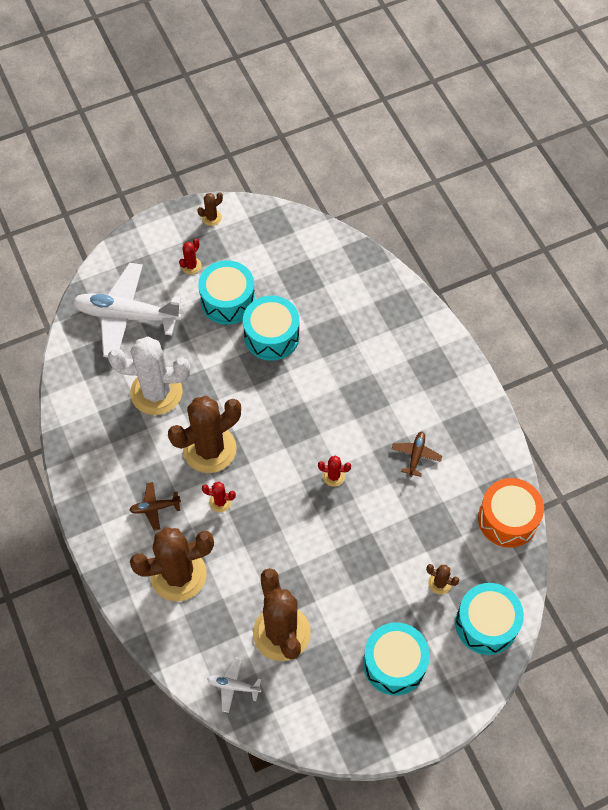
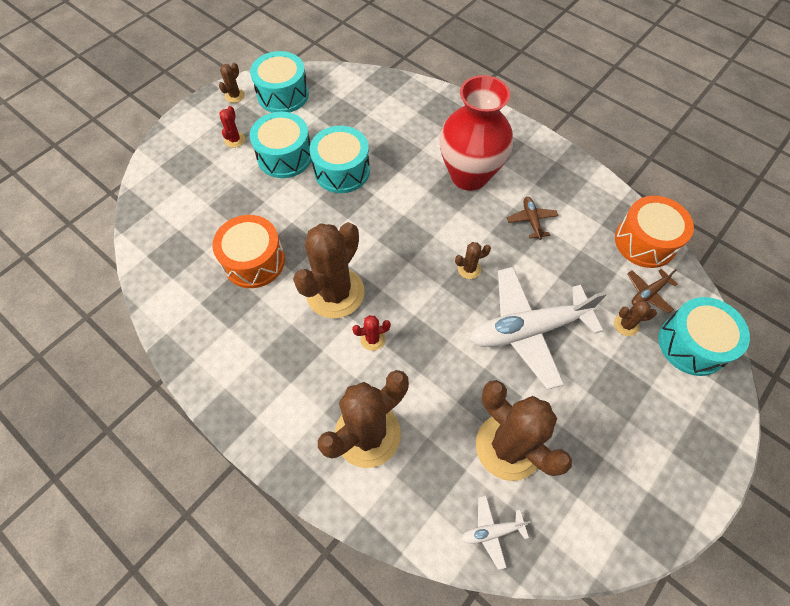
camera: 25 degrees left, 0 degrees up
(127, 316) = (191, 203): white plane -> white plane (528, 329)
(155, 507) = (307, 374): brown plane -> brown plane (648, 293)
(156, 392) = (254, 261): white cactus -> orange drum
(333, 476) = (469, 269): red cactus -> brown cactus
(385, 388) = (469, 175): none -> red vase
(394, 663) = (636, 424): turquoise drum -> turquoise drum (283, 94)

